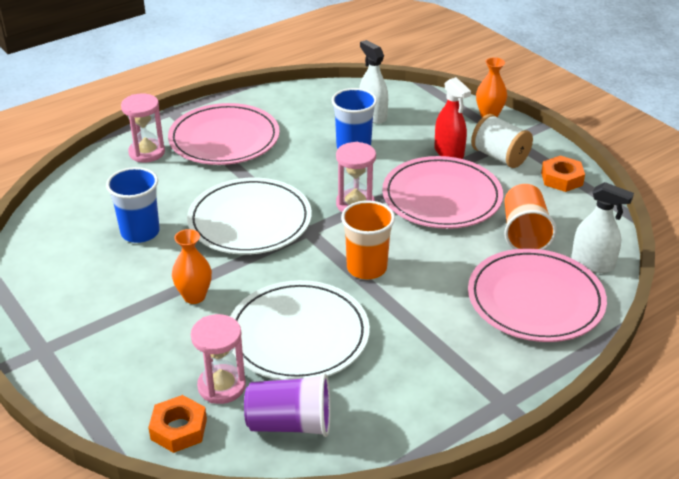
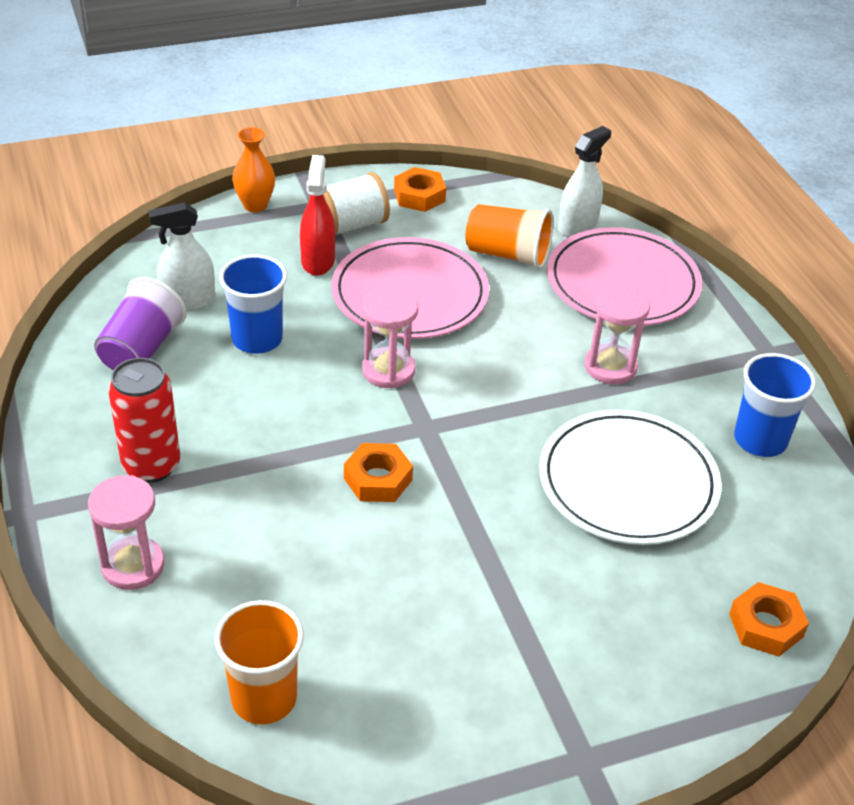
camera: 75 degrees left, 5 degrees up
(140, 232) = (351, 606): blue cup -> blue cup (760, 440)
(194, 296) = (522, 568): orange vase -> none
(221, 386) = (701, 571): pink hourglass -> pink hourglass (610, 367)
(224, 139) = (151, 465): pink plate -> red can
(250, 221) = (378, 479): white plate -> orange nut
(290, 424) = (773, 522): purple cup -> purple cup (141, 349)
(366, 268) = (523, 393): orange cup -> orange cup (264, 698)
(449, 152) = (318, 261): red spray bottle -> red spray bottle turned 75 degrees counterclockwise

